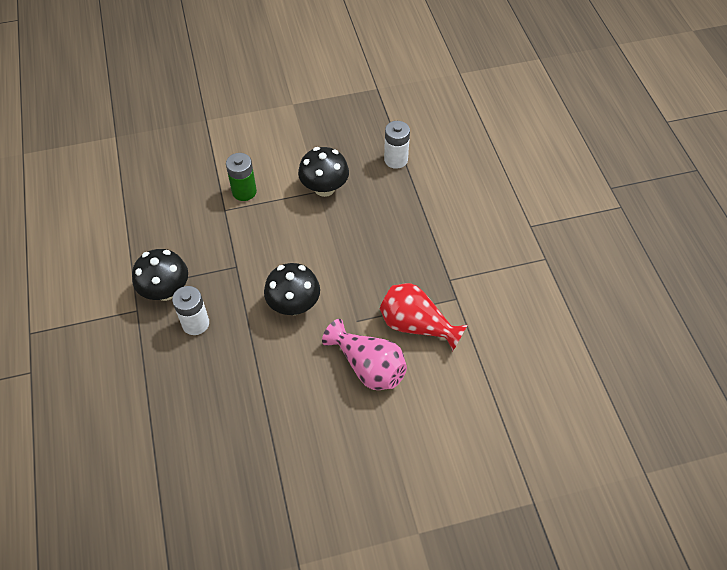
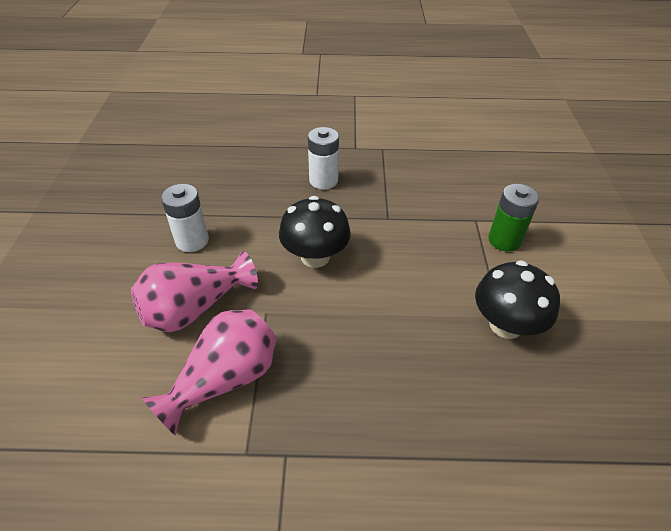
camera: 105 degrees right, 10 degrees down
(166, 290) = (371, 166): black mushroom -> none
(396, 159) = (570, 445): white battery -> white battery (192, 241)
(416, 325) = (225, 380): red vase -> pink vase

